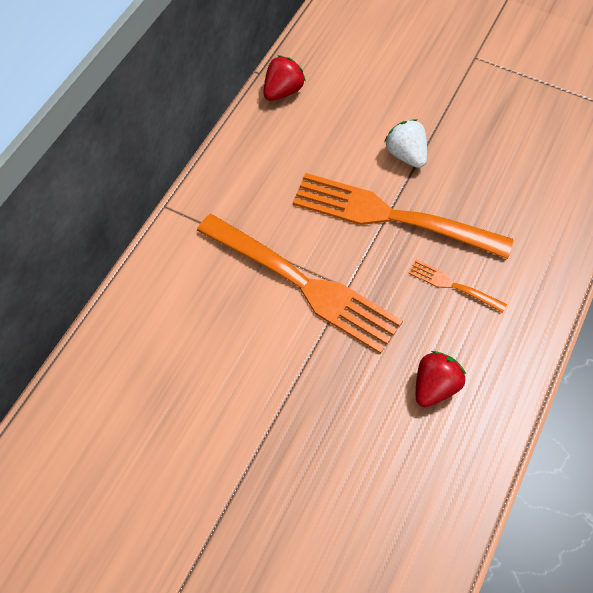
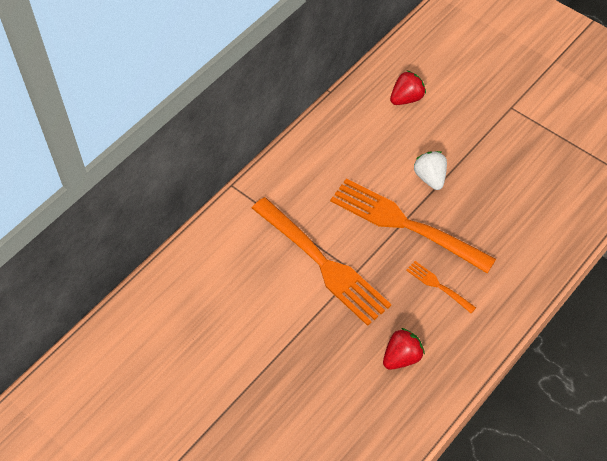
camera: 15 degrees right, 5 degrees down
(283, 91) = (345, 110): red strawberry -> red strawberry (407, 98)

